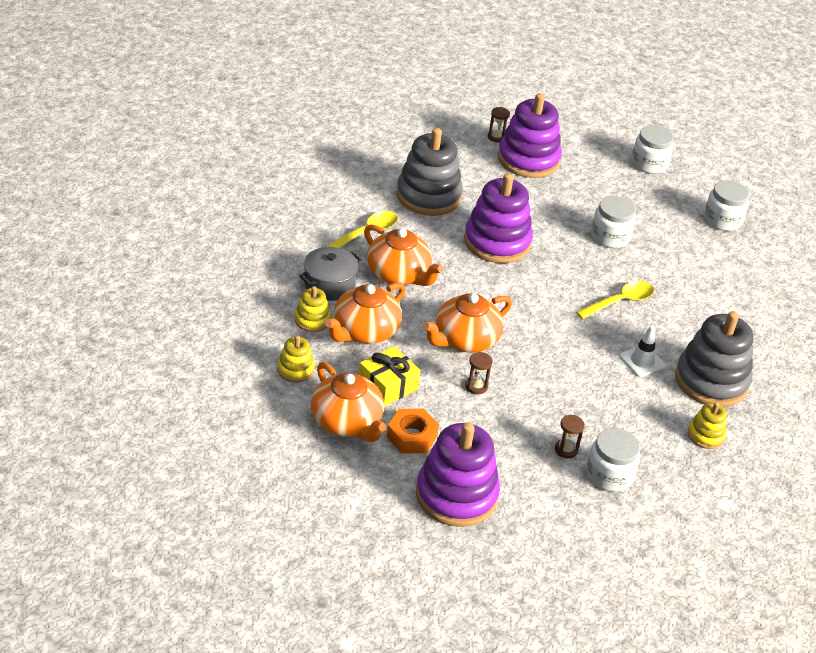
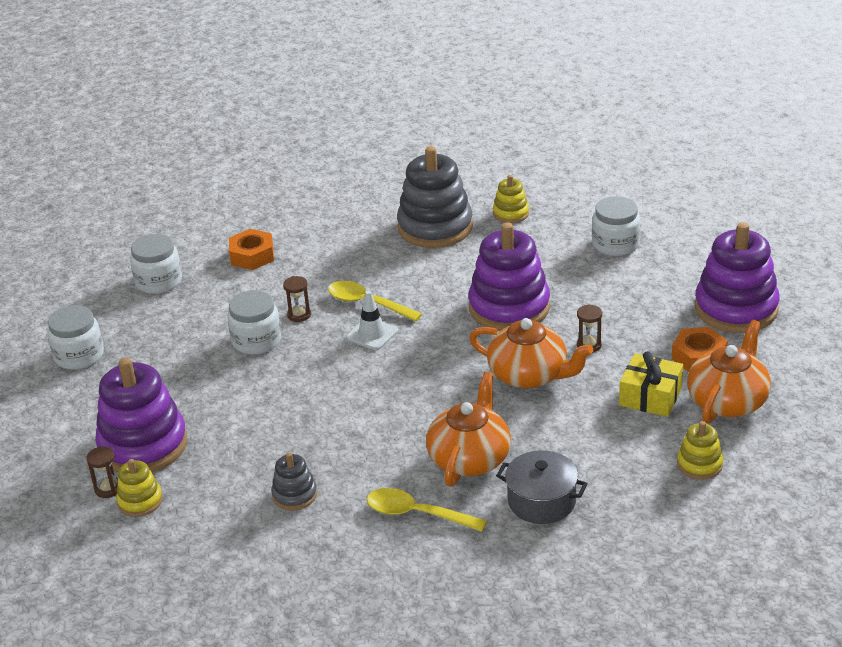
camera: 110 degrees left, 5 degrees down
(312, 320) = (613, 487): yellow stacking toy -> yellow stacking toy (140, 501)
(364, 331) = (589, 443): orange teapot -> none
(428, 196) = (294, 495): grey stacking toy -> grey stacking toy, size x0.48
(497, 242) = (340, 411): purple stacking toy -> purple stacking toy (509, 307)
(566, 450) = (612, 273): brown hourglass -> brown hourglass (299, 315)
(642, 361) = (447, 267): white traffic cone -> white traffic cone (372, 334)
(730, 272) = (252, 256): none -> orange nut

